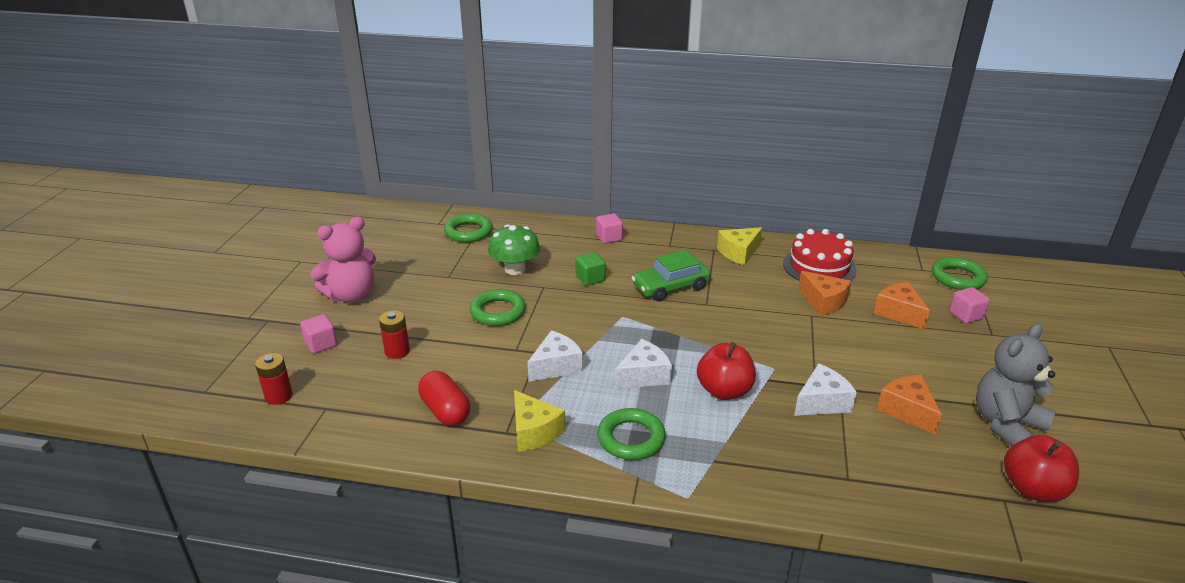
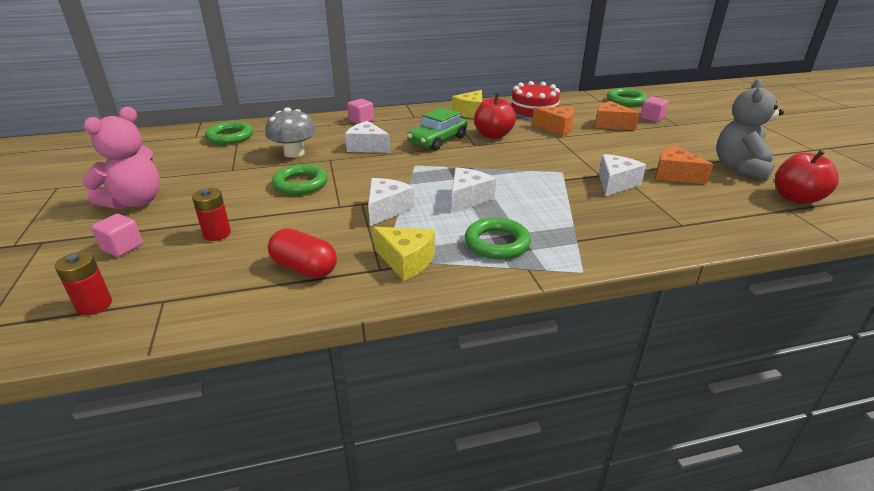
camera: 25 degrees left, 0 degrees up
(515, 269) = (294, 153): green mushroom -> grey mushroom
(590, 278) = (367, 147): green cube -> white cheese
(724, 391) = (540, 193): red apple -> red apple (493, 135)

